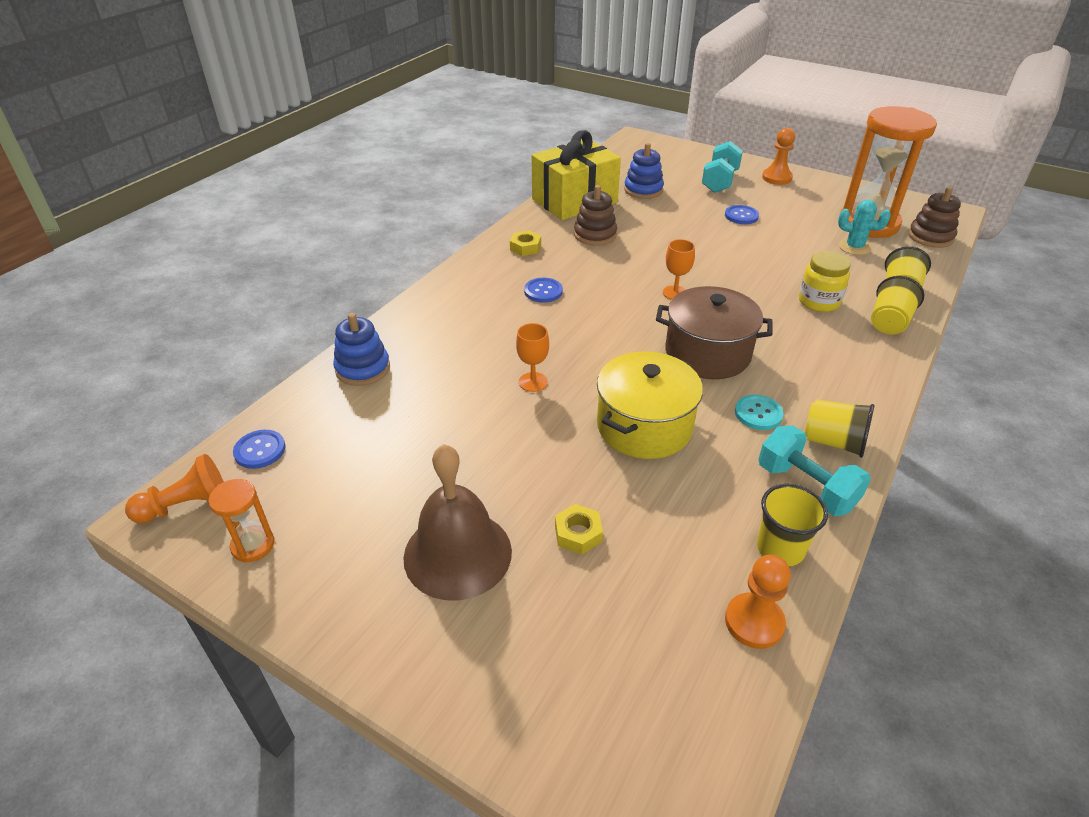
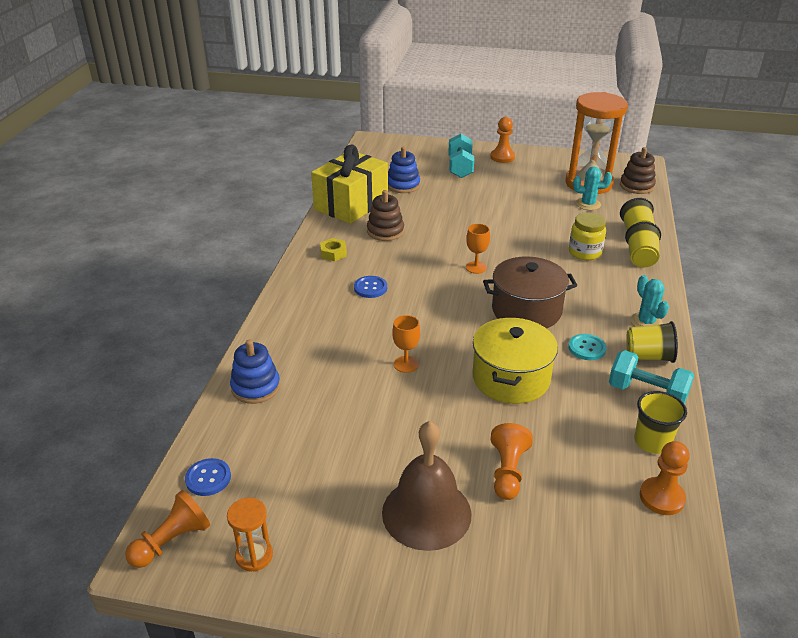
camera: 20 degrees left, 5 degrees down
(578, 533) = (508, 471): yellow nut -> orange pawn
(741, 216) = (492, 194): blue button -> none
(853, 400) = (646, 322): none -> turquoise cactus

